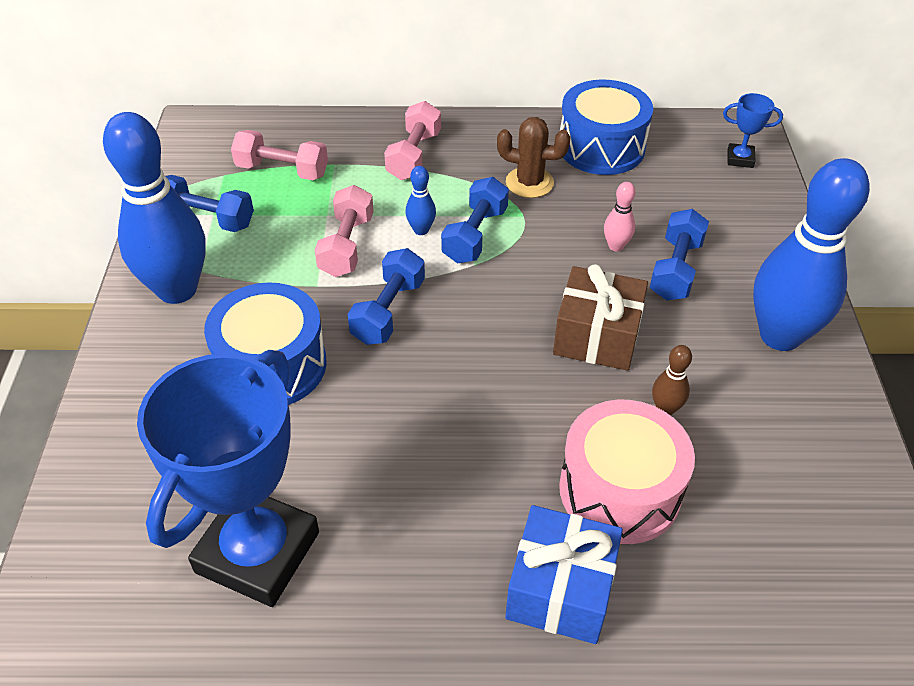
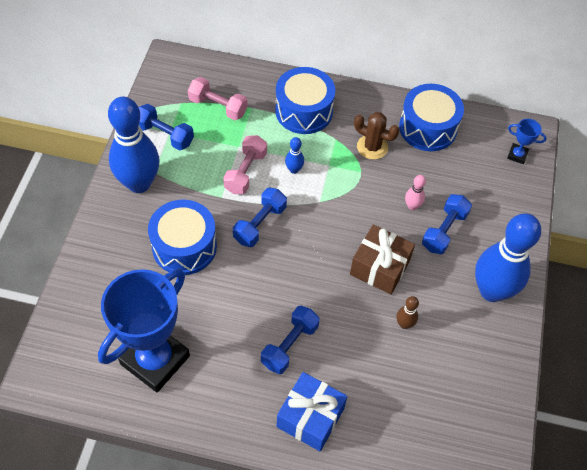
camera: 10 degrees right, 10 degrees up
(414, 156) = (304, 111): pink dumbbell -> blue drum
(475, 235) = (326, 180): blue dumbbell -> blue dumbbell (289, 345)
(619, 490) = (361, 368): pink drum -> none

